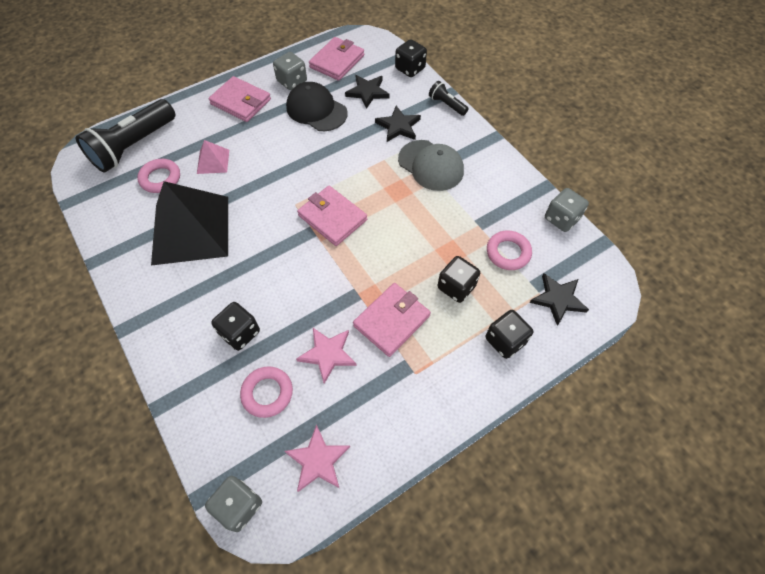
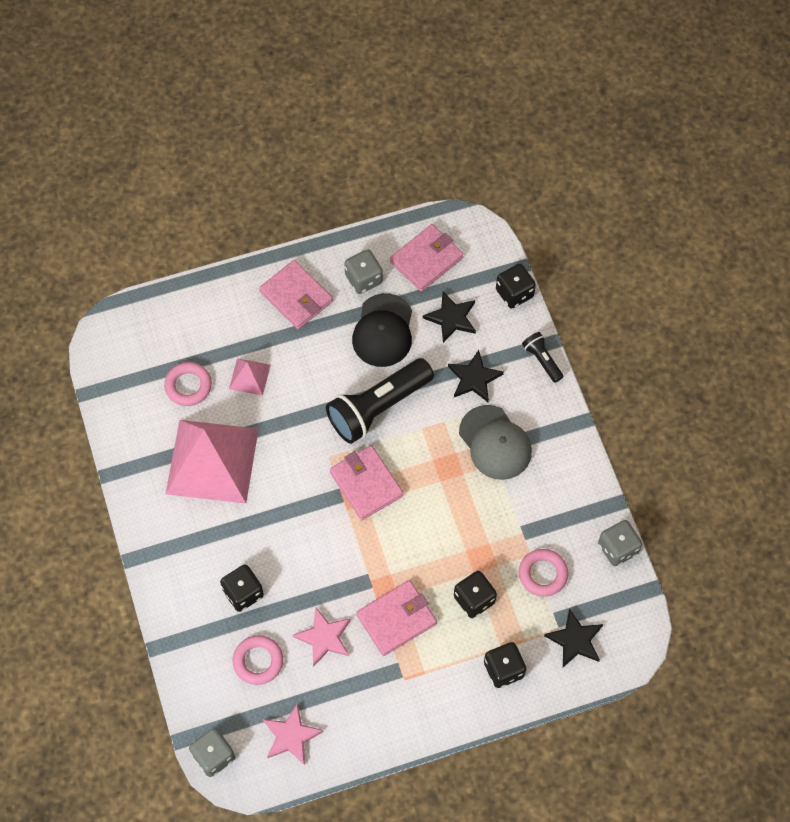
camera: 15 degrees right, 5 degrees up
(134, 146) = (164, 333): black flashlight -> black flashlight (378, 407)
(191, 229) = (212, 461): black pyramid -> pink pyramid
(316, 110) = (383, 331): black cap -> black cap turned 135 degrees counterclockwise

